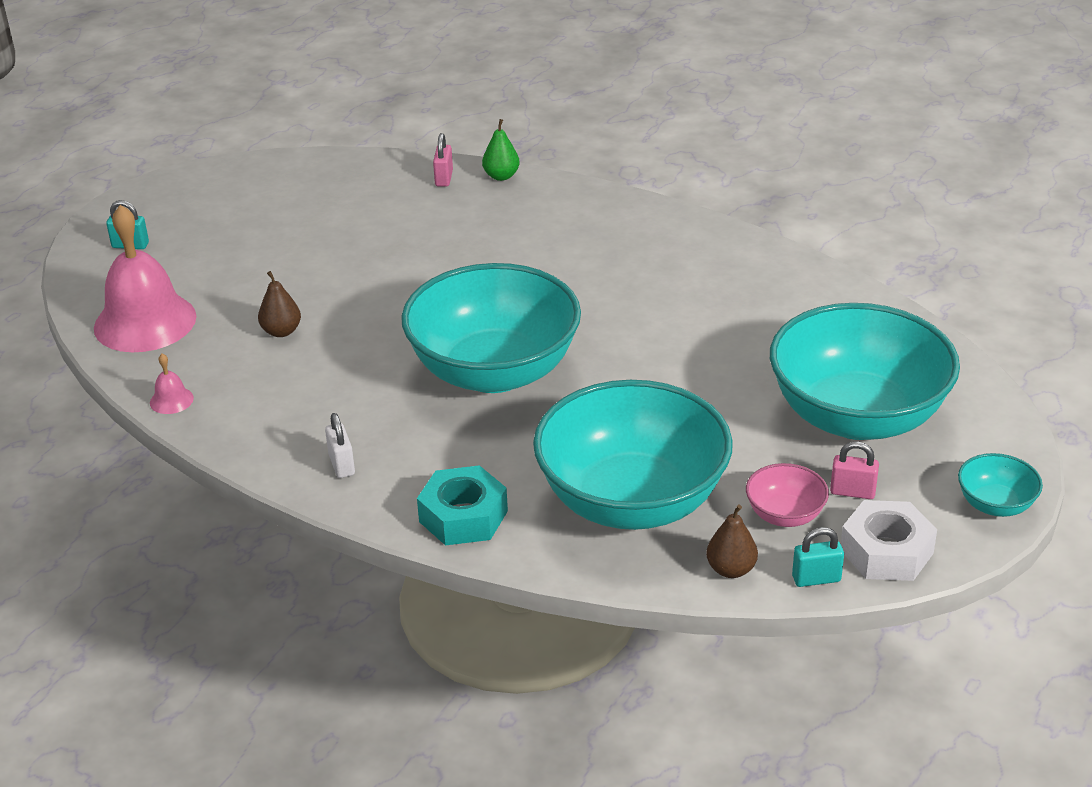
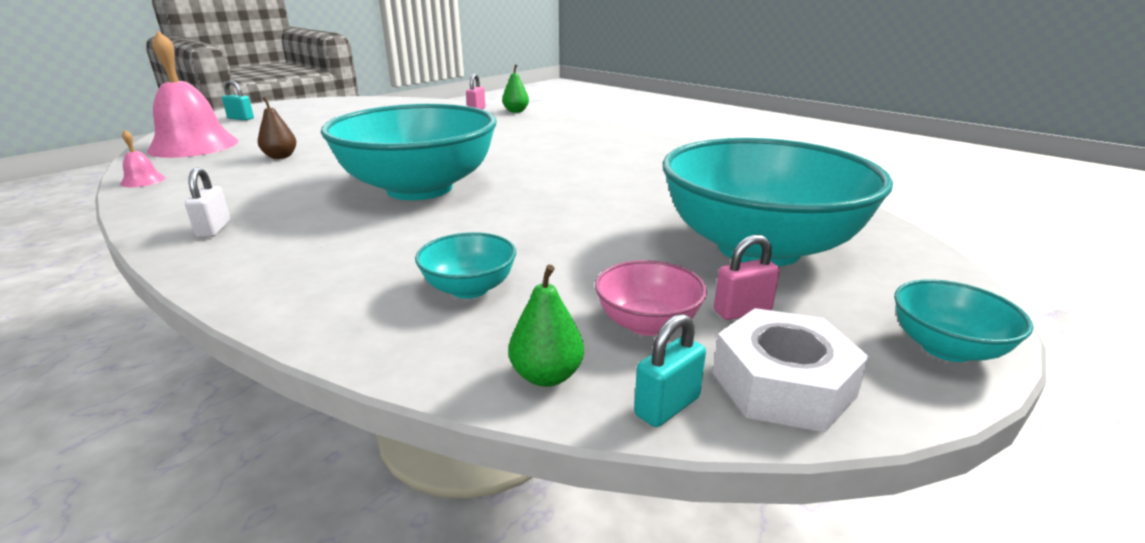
camera: 10 degrees right, 10 degrees down
(463, 516) = (275, 279): turquoise nut -> none
(632, 501) = (469, 288): turquoise bowl -> turquoise bowl, size x0.42
(731, 569) = (547, 376): brown pear -> green pear
(816, 579) = (667, 406): turquoise padlock -> turquoise padlock turned 45 degrees counterclockwise
(852, 492) = (742, 311): pink padlock -> pink padlock turned 45 degrees counterclockwise

